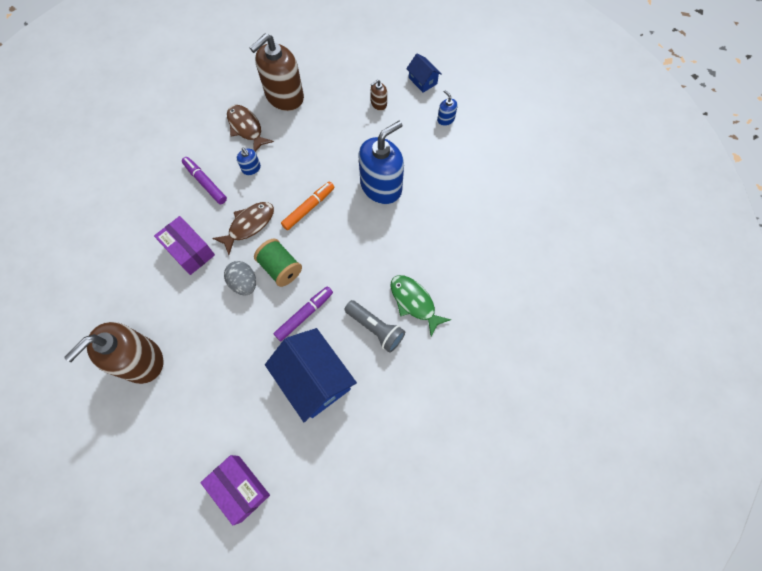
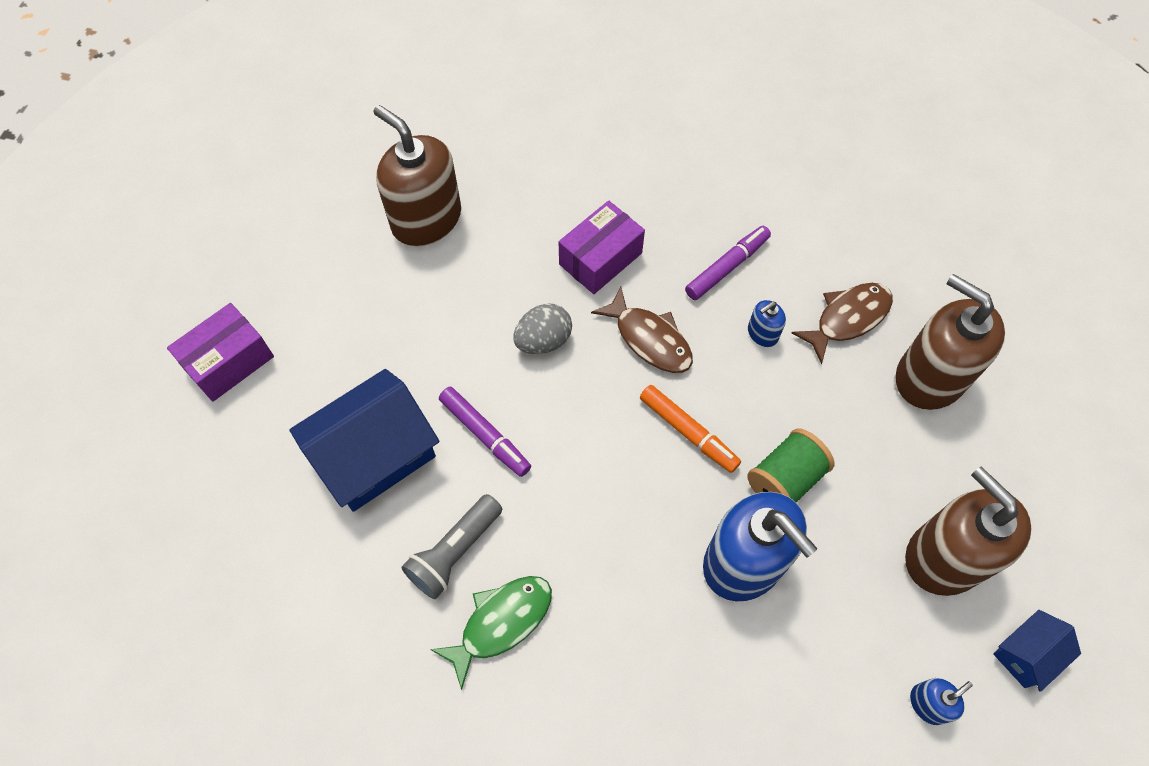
camera: 90 degrees right, 5 degrees down
(280, 268) = (570, 393): green spool -> green spool (784, 479)
(378, 104) = (944, 557): brown soap dispenser -> brown soap dispenser, size x2.33

